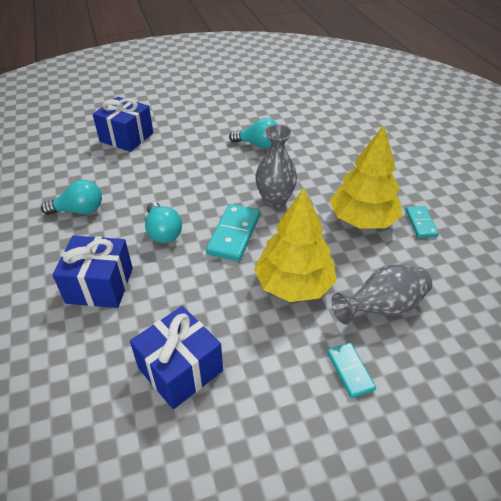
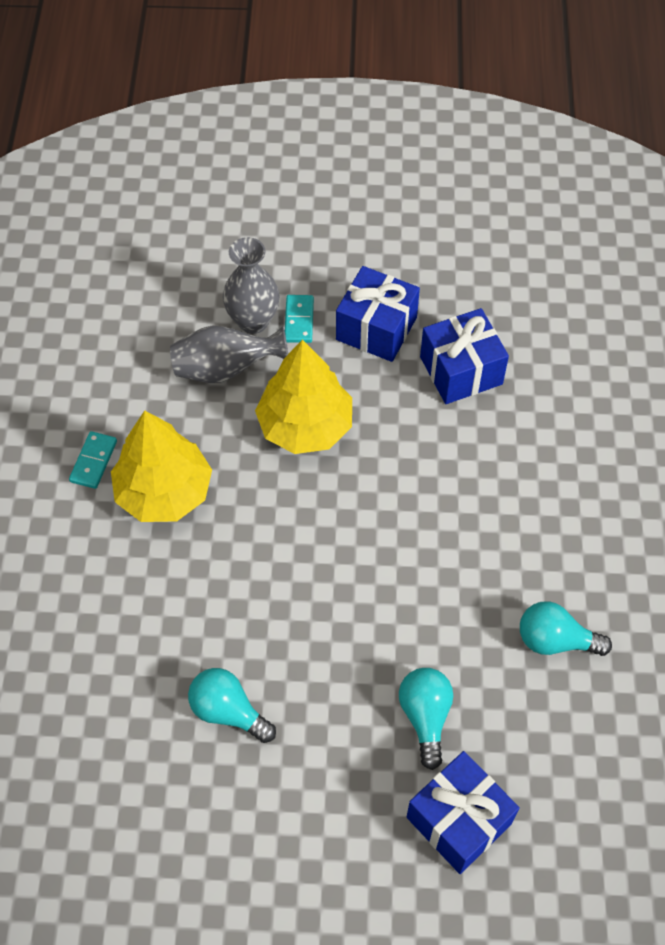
camera: 160 degrees left, 15 degrees up
(100, 285) = (534, 496): blue gift -> blue gift (376, 328)
(163, 232) = (440, 557): turquoise light bulb -> turquoise light bulb (425, 716)
(234, 234) = (346, 522): turquoise domino -> none
(275, 201) = (264, 566): grey vase -> grey vase (253, 321)

